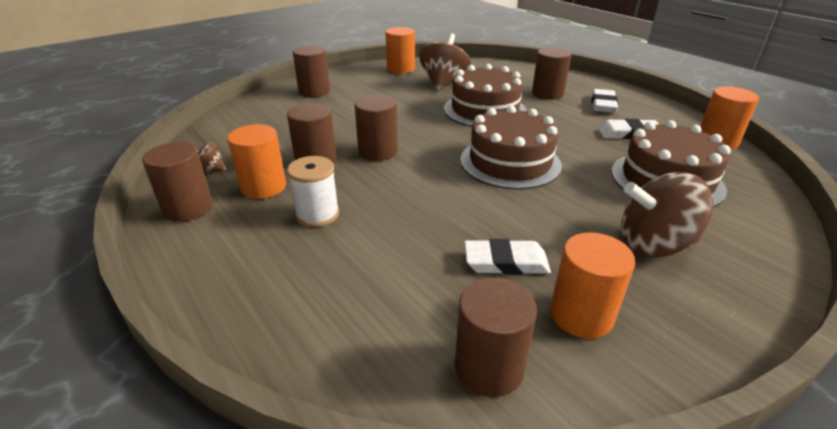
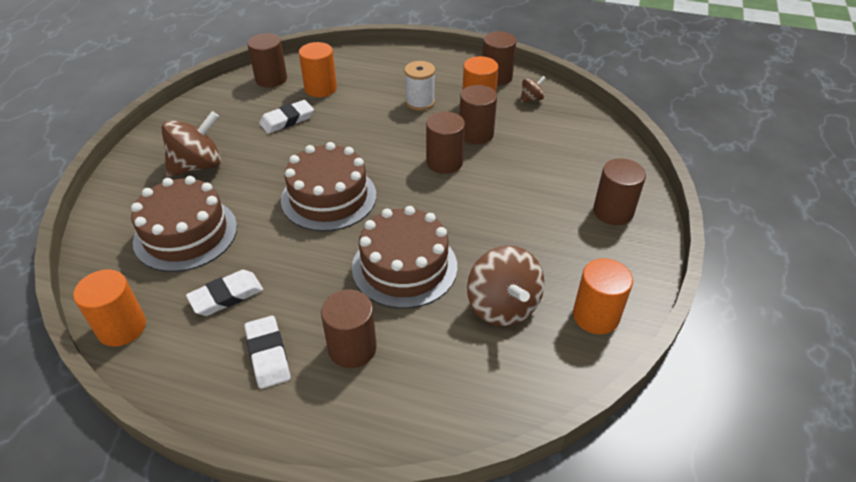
camera: 145 degrees right, 10 degrees up
(581, 315) = (236, 111): orange cylinder -> orange cylinder (320, 88)

